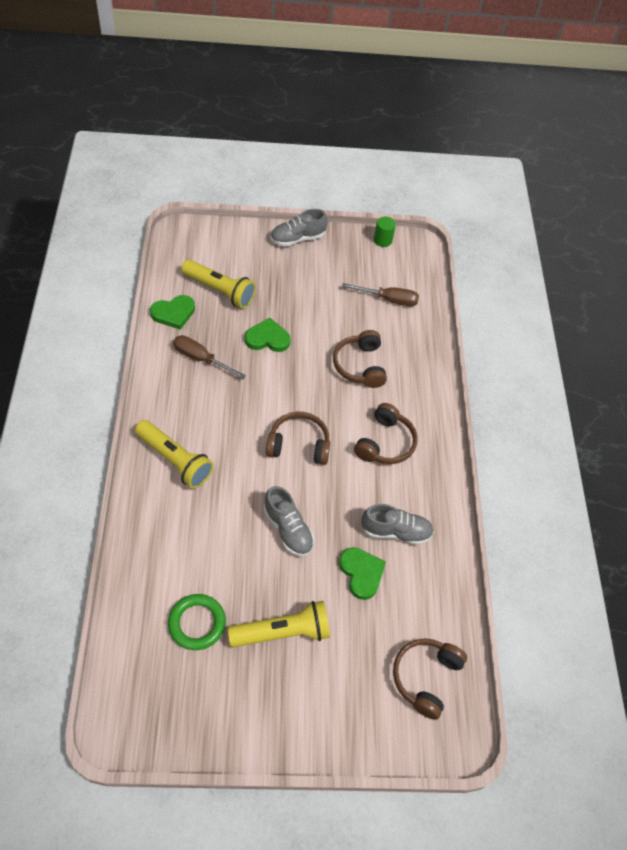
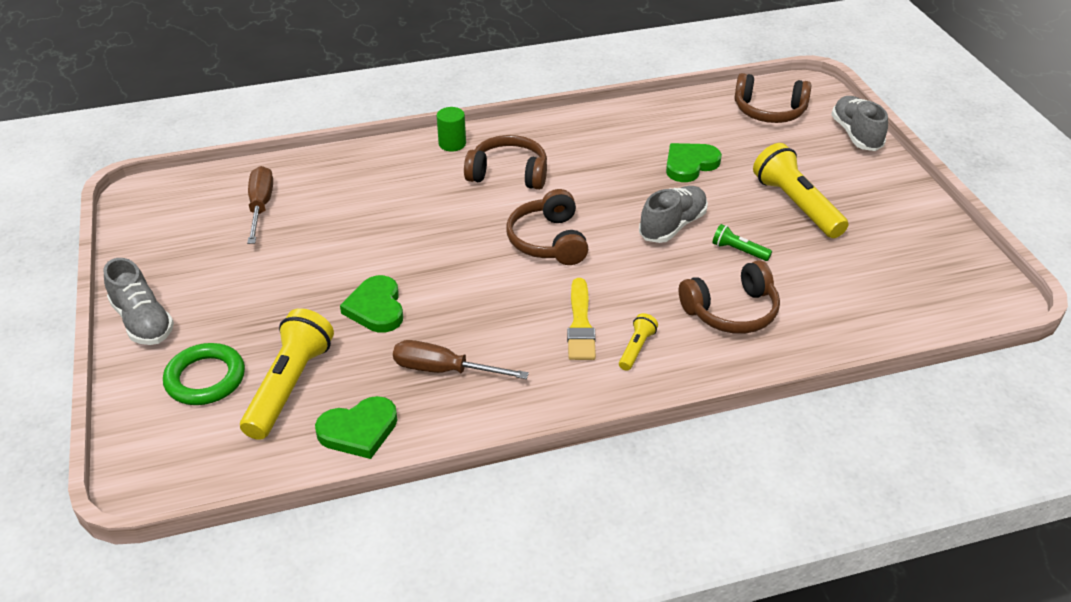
camera: 100 degrees left, 15 degrees down
(173, 313) = (359, 430): green heart -> green heart turned 105 degrees clockwise
(175, 460) = (636, 348): yellow flashlight -> yellow flashlight, size x0.48
(197, 623) = (837, 269): green ring -> green ring (205, 378)
(201, 359) = (444, 370): brown screwdriver -> brown screwdriver turned 90 degrees clockwise
(209, 437) = (580, 324): none -> yellow brush
(244, 562) = (738, 251): none -> green flashlight
(360, 365) = (393, 212): brown headphones -> brown headphones (731, 311)
(382, 240) = (133, 230): green cylinder -> green cylinder (452, 144)
(396, 531) = (624, 150): grey shoe -> grey shoe (856, 135)

